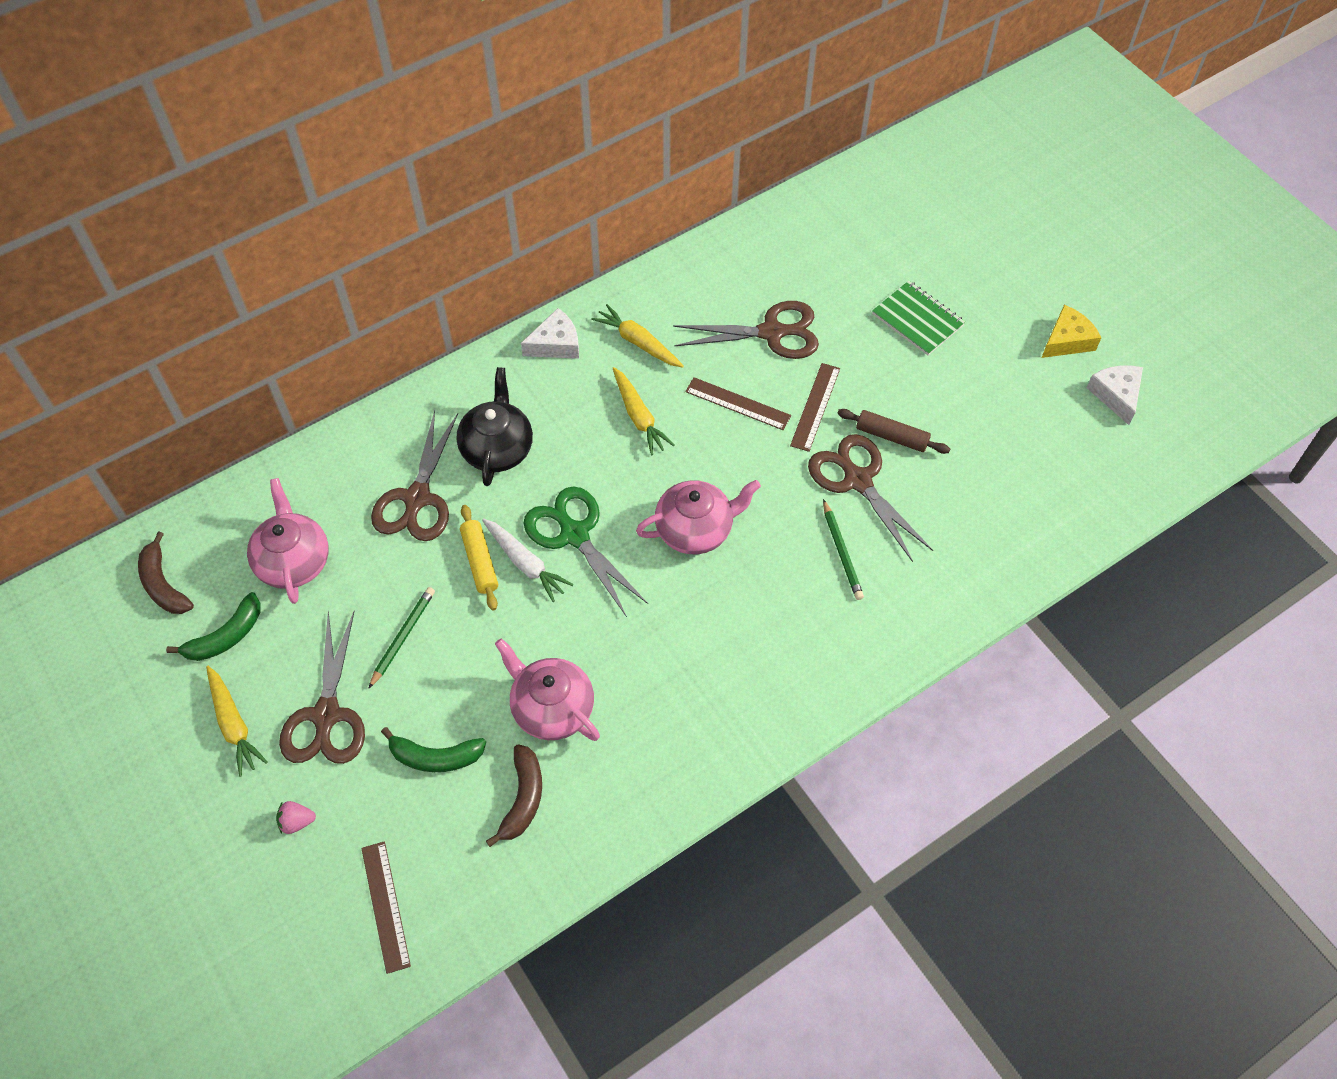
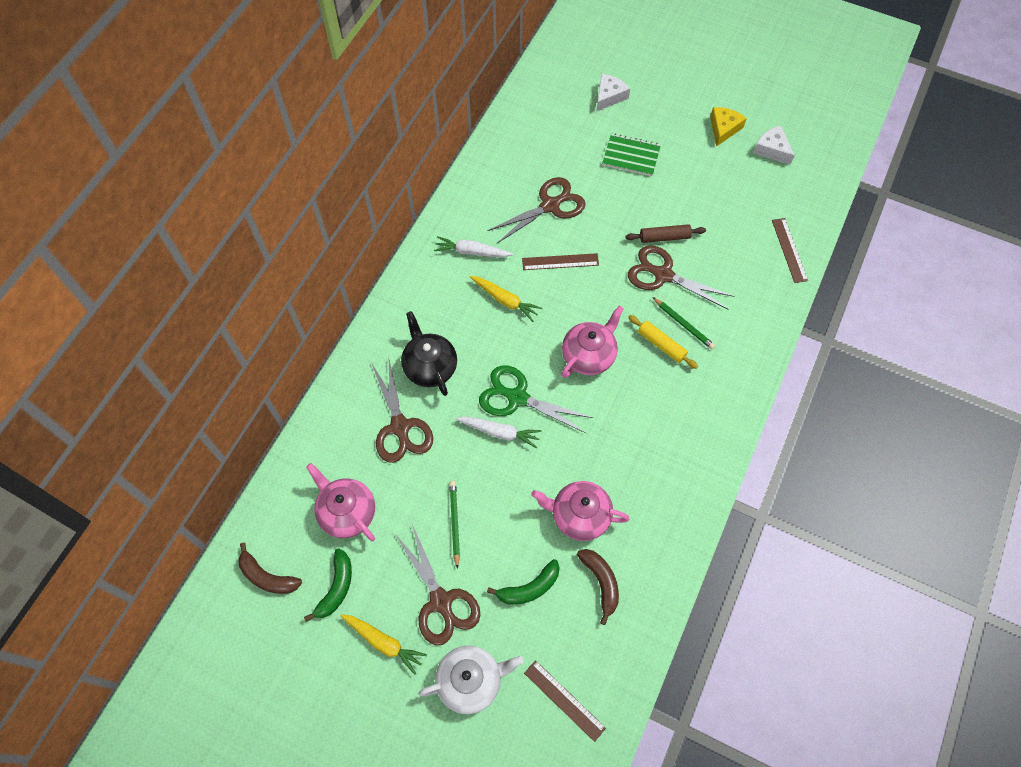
camera: 30 degrees left, 5 degrees up
(297, 822) = (470, 681): pink strawberry -> white teapot
(480, 561) = (470, 446): yellow rolling pin -> yellow rolling pin (661, 345)
(556, 344) = (420, 278): white cheese -> white cheese (609, 96)
(638, 342) = (472, 252): yellow carrot -> white carrot
(815, 407) = (608, 240): brown ruler -> brown ruler (789, 250)

